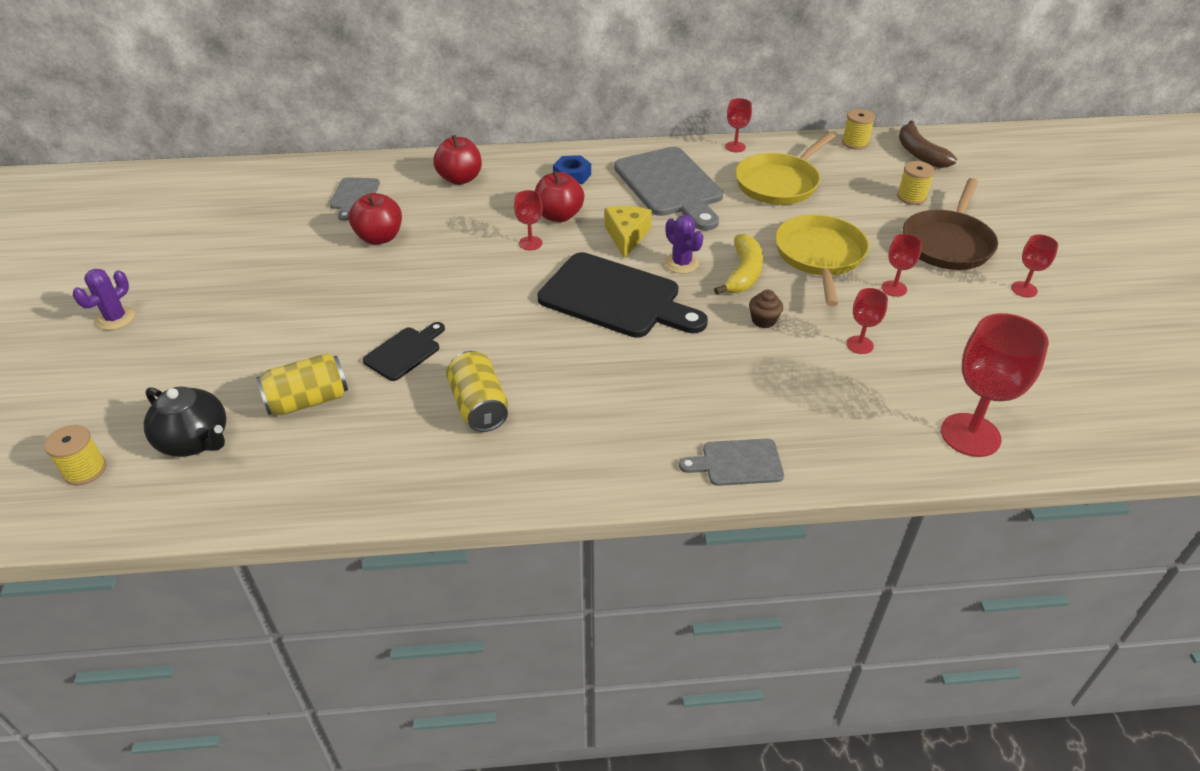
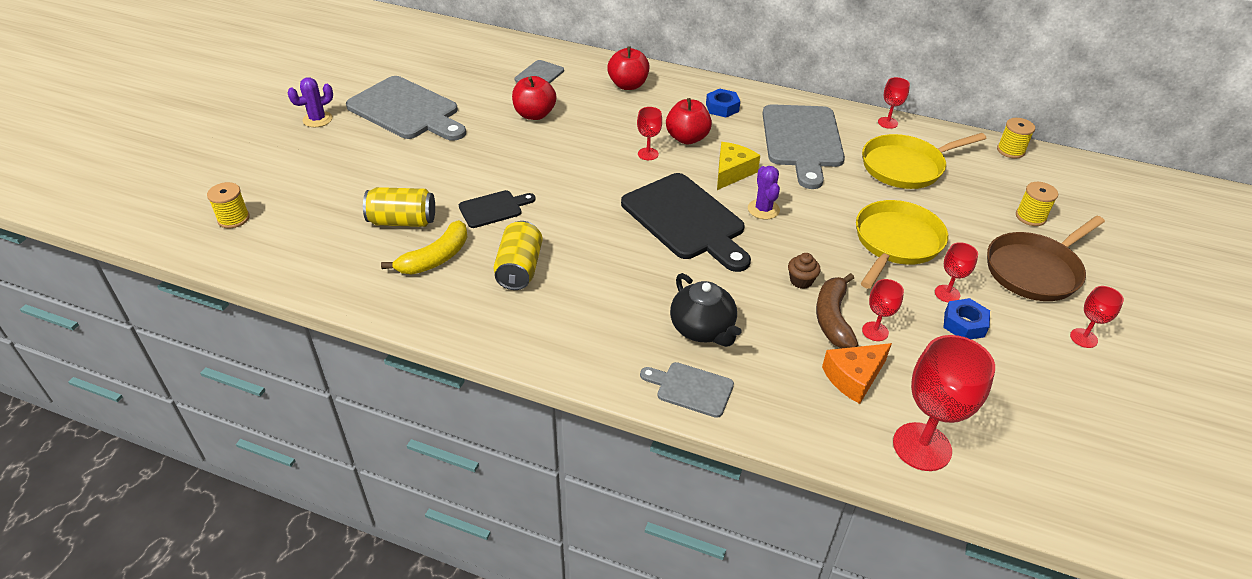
camera: 25 degrees right, 0 degrees up
(195, 441) = (312, 223): black teapot -> black teapot (702, 329)
(224, 276) = (406, 110): none -> grey cutting board
(743, 273) = (812, 235): yellow banana -> yellow banana (435, 258)
(872, 394) = (854, 377): none -> orange cheese
(919, 154) = (1071, 179): brown banana -> brown banana (833, 318)
(926, 311) = (964, 324): none -> blue nut

